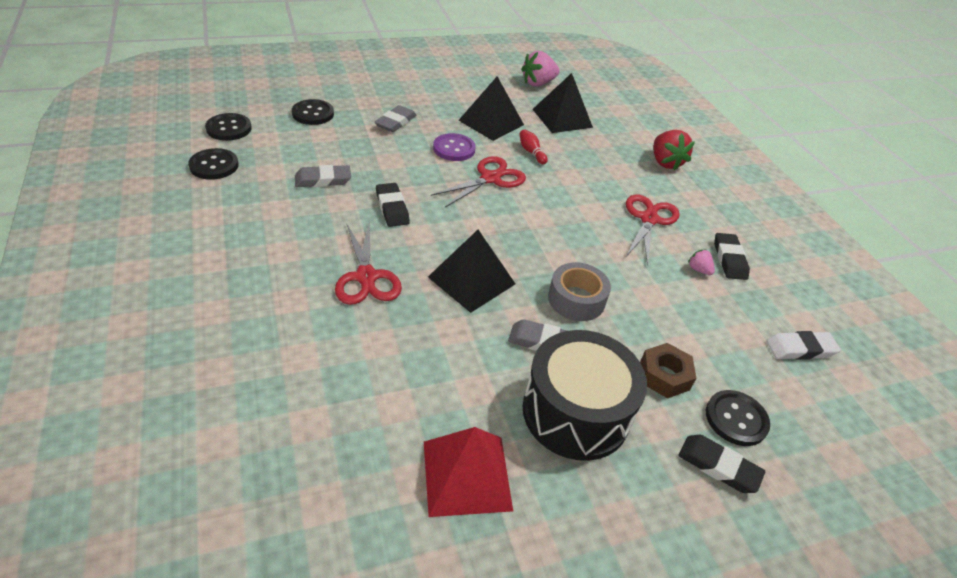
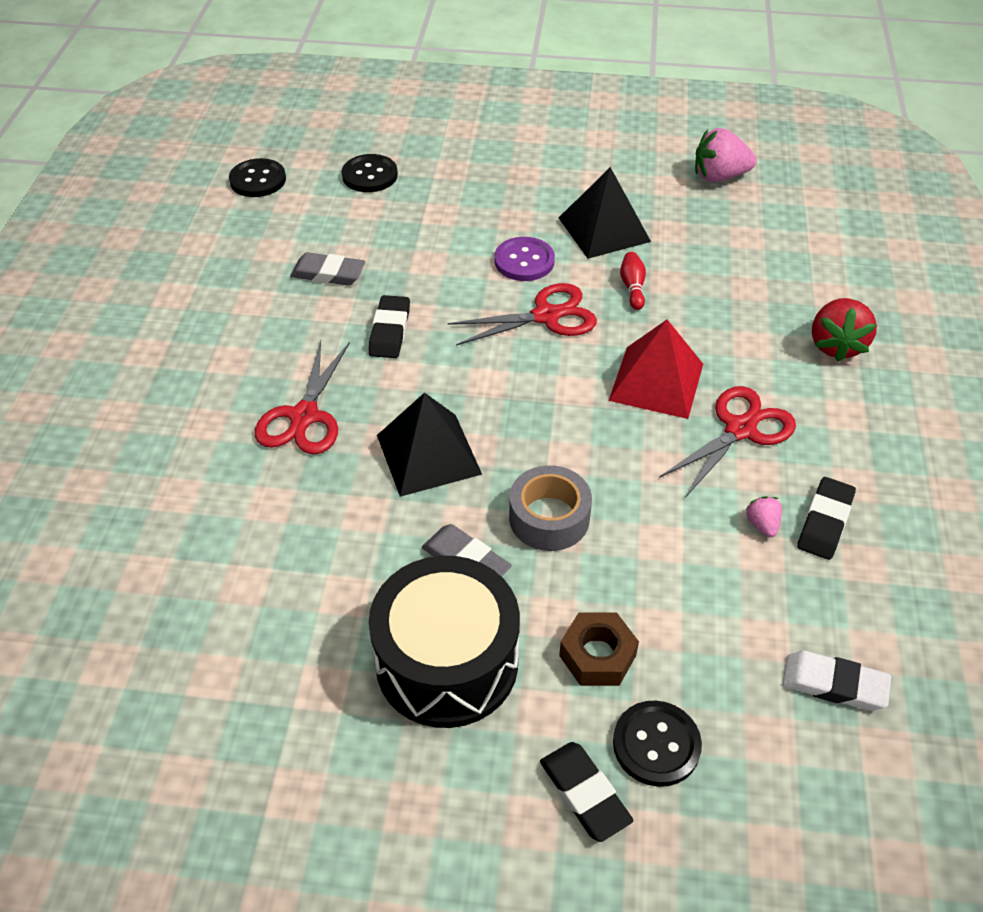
camera: 30 degrees right, 5 degrees up
(214, 165) = (214, 229): black button -> none
(395, 122) = (469, 206): grey eraser -> none
(466, 475) = (271, 689): red pyramid -> red pyramid (656, 381)
(562, 118) = (718, 241): black pyramid -> none

